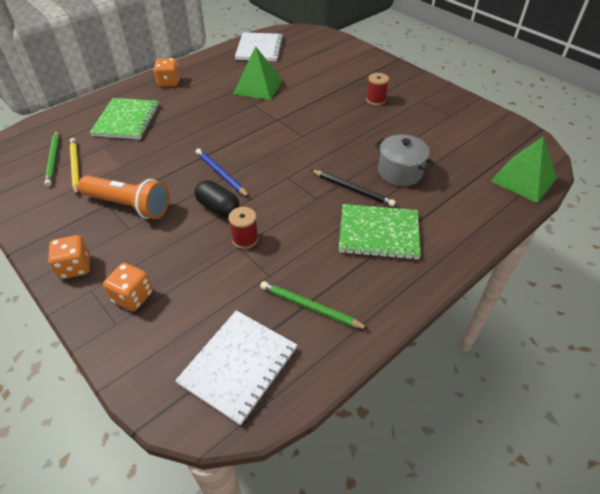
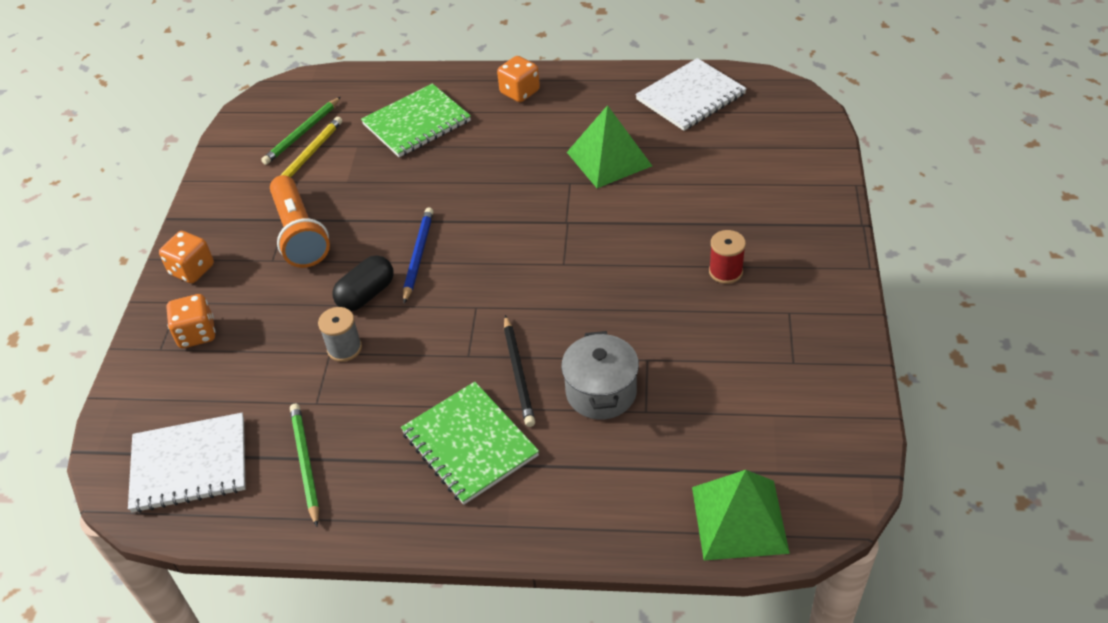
camera: 50 degrees right, 0 degrees up
(218, 208) = (366, 294): black capsule -> black capsule turned 45 degrees clockwise
(245, 239) = (344, 348): red spool -> grey spool

